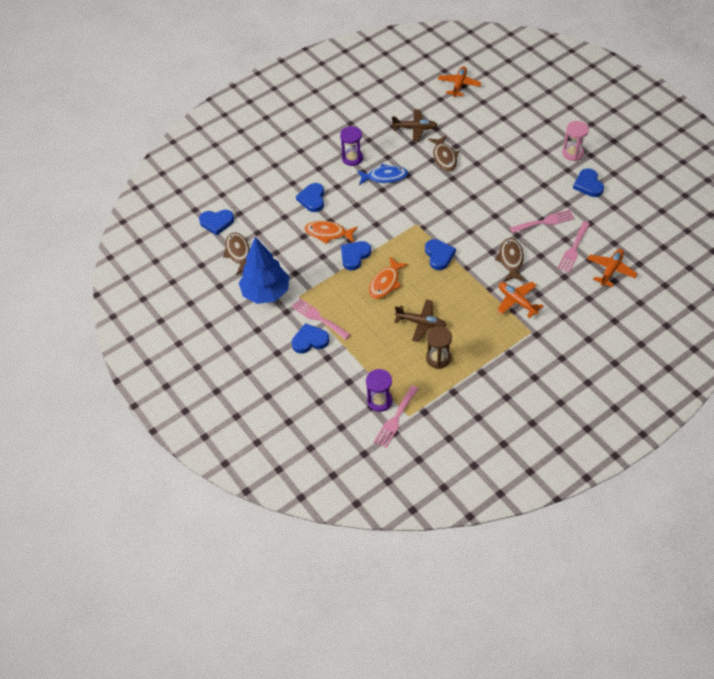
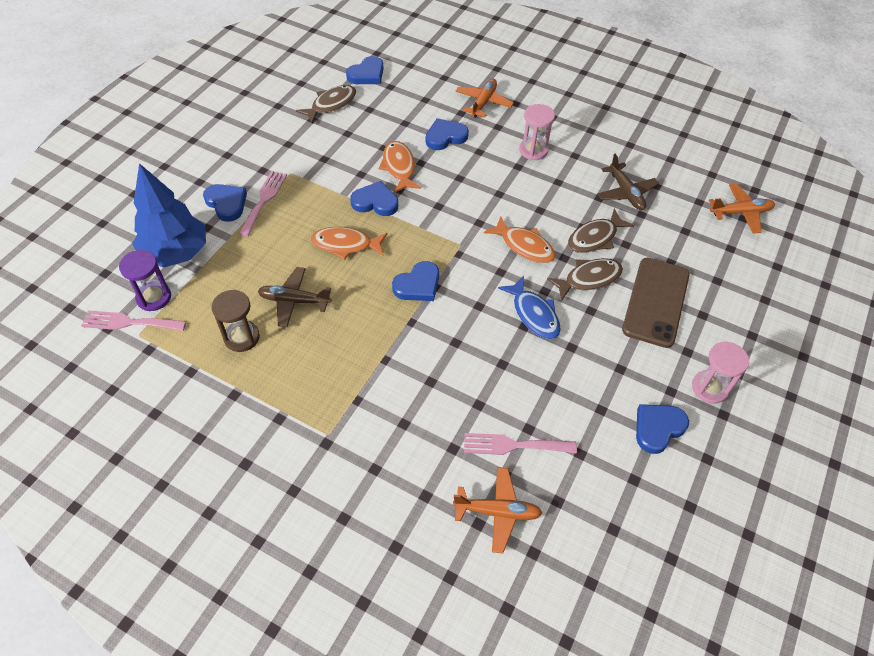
camera: 60 degrees right, 0 degrees up
(217, 222) = (367, 74): blue heart -> blue heart turned 105 degrees counterclockwise
(266, 292) = (283, 144): blue tree -> blue tree (176, 253)
(352, 158) = (533, 150): purple hourglass -> pink hourglass
(385, 177) = (522, 189): blue fish -> blue fish (534, 314)
(421, 323) = (294, 301): brown plane -> brown plane turned 105 degrees clockwise
(433, 193) = (524, 246): none -> orange fish
(506, 150) = (656, 302): none -> brown phone
(511, 260) = (451, 369): brown fish -> brown fish (589, 279)
(517, 301) = (377, 400): orange plane -> orange plane (483, 103)
(544, 222) = (547, 391): pink fork -> none

